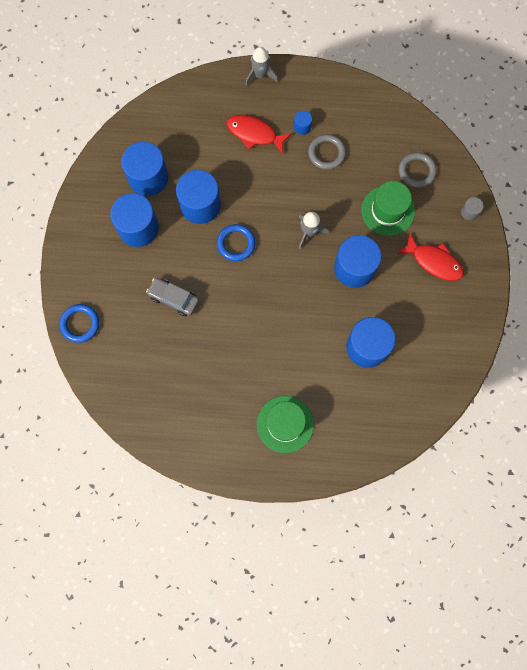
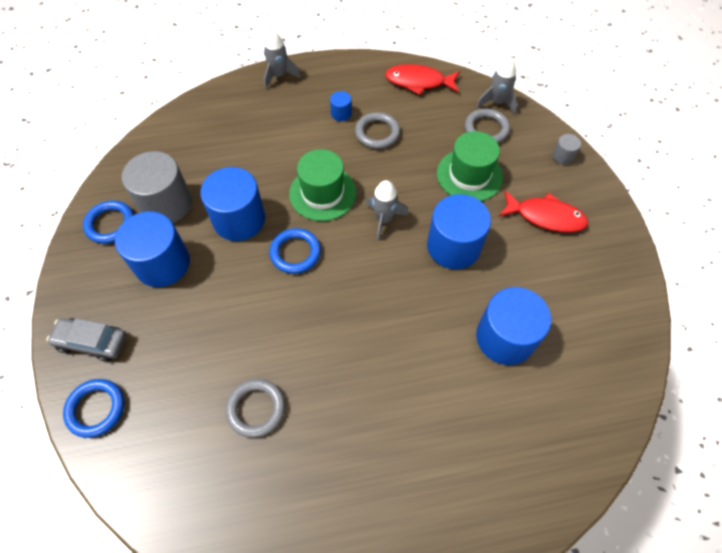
camera: 15 degrees left, 15 degrees down
(105, 185) = (110, 224): none -> blue ring
(148, 178) = (166, 204): blue cylinder -> grey cylinder
(174, 298) = (227, 340): grey car -> grey car (92, 342)
(184, 351) = (256, 409): none -> grey ring
(254, 134) = (287, 131): red fish -> red fish (418, 82)
(285, 424) = (430, 477): green hat -> green hat (322, 193)
(435, 147) = (497, 102): none -> grey rocket

